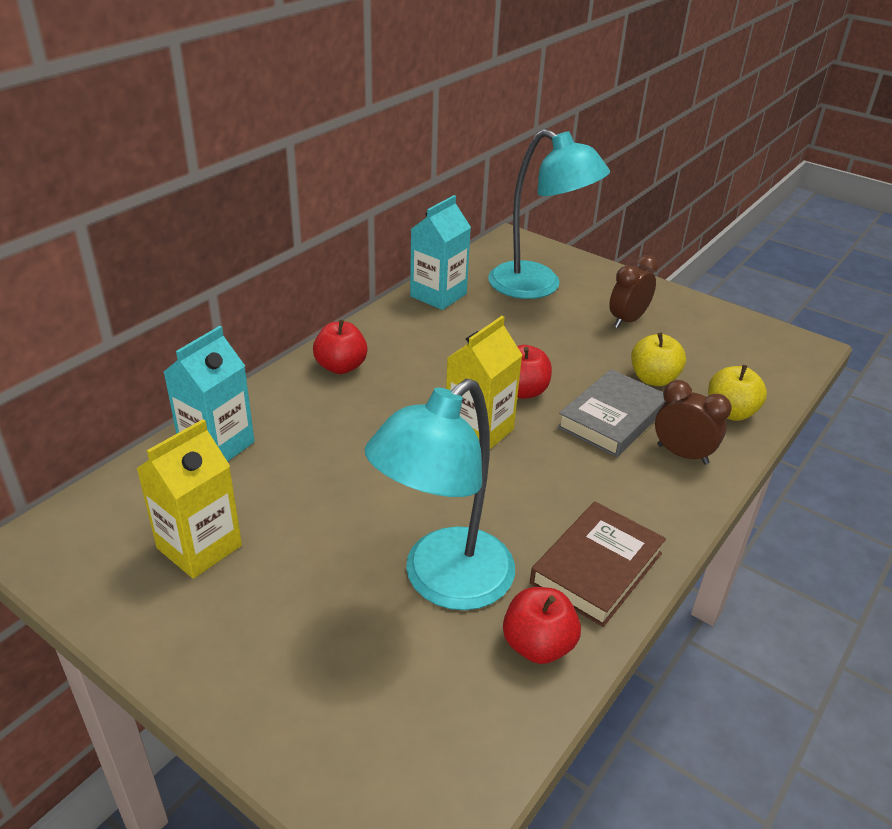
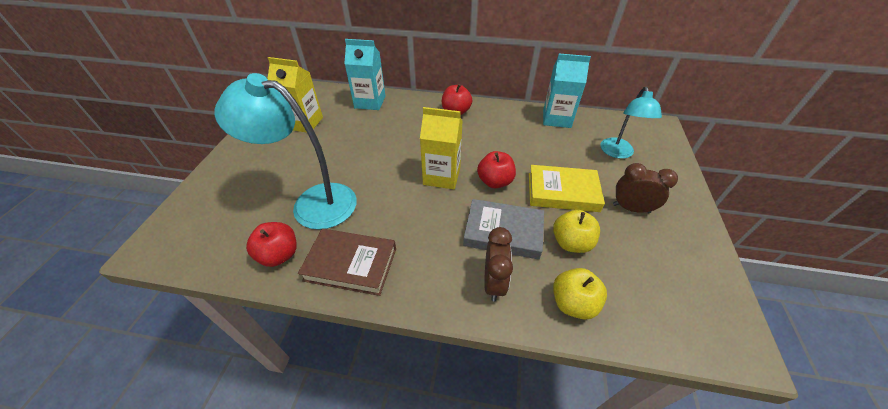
camera: 65 degrees right, 10 degrees up
(538, 286) = (618, 153): turquoise lamp -> turquoise lamp, size x0.60
(575, 350) = (562, 192): none -> yellow book

